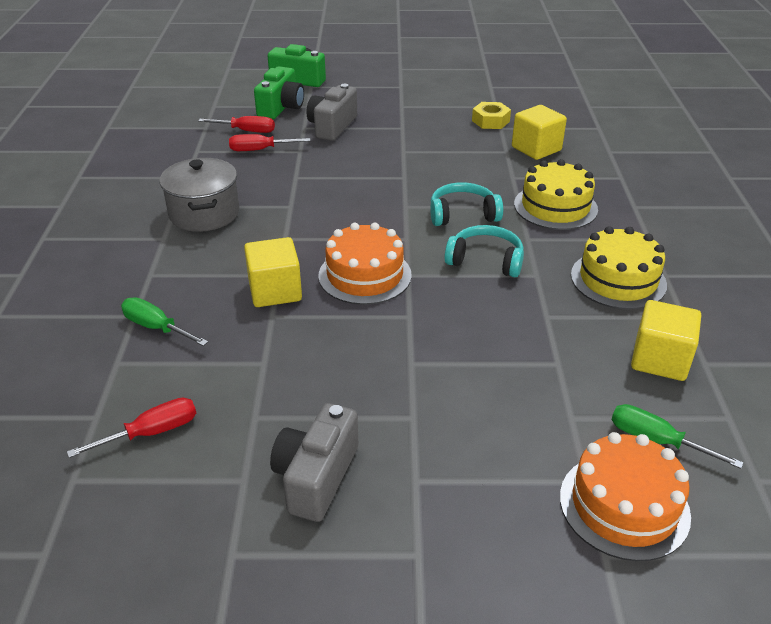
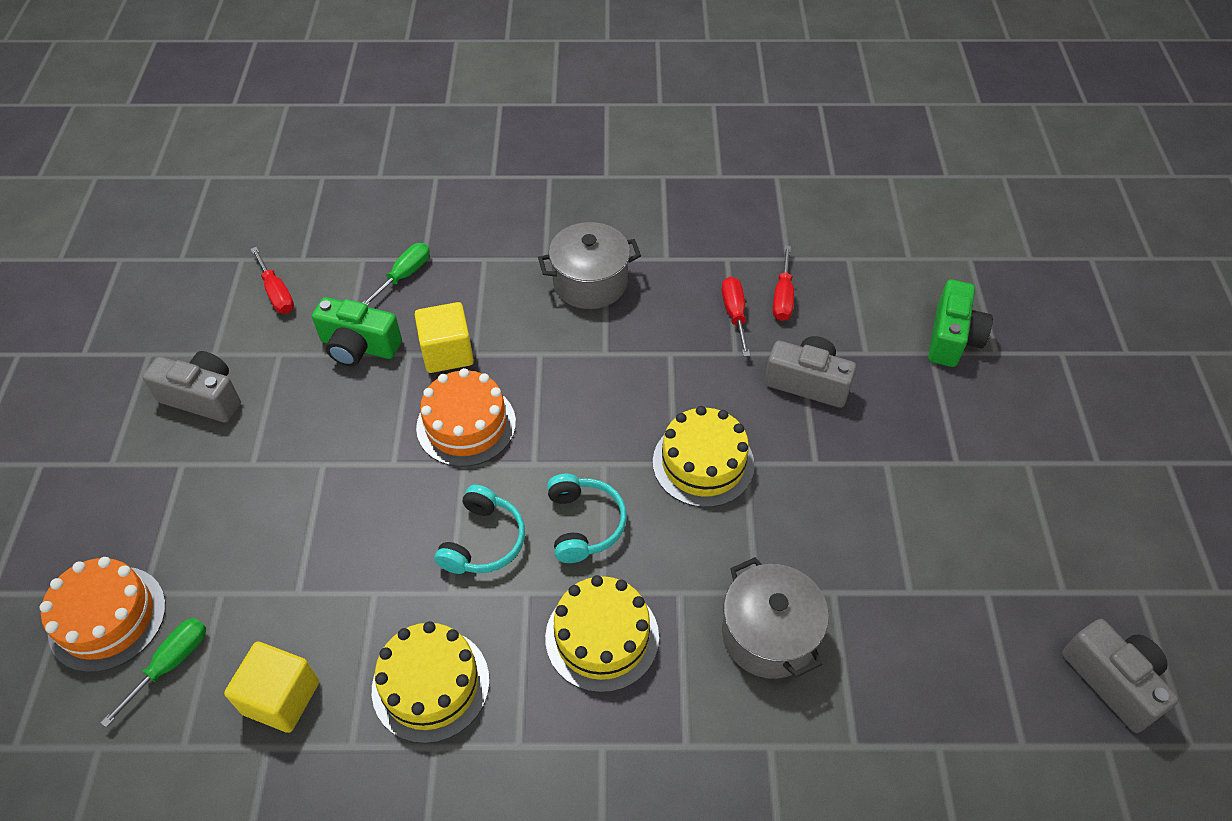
camera: 90 degrees right, 15 degrees up
(281, 107) = (856, 325): green camera -> green camera (359, 346)
(404, 166) = (703, 463): none -> yellow cake
(490, 121) = (854, 580): yellow nut -> none
(536, 63) = (1112, 681): none -> grey camera
(536, 149) = (768, 635): yellow cube -> grey pot

